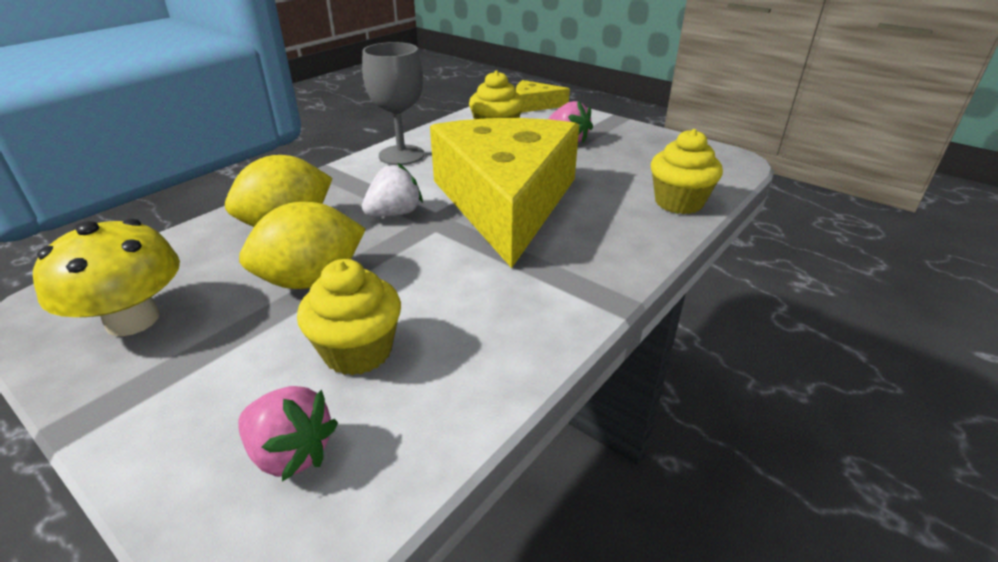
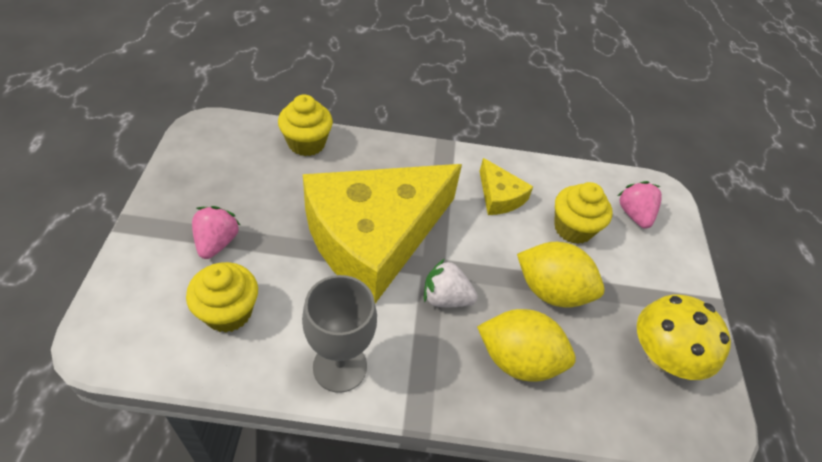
camera: 130 degrees left, 15 degrees up
(534, 105) = (111, 315): yellow cheese -> yellow cheese (499, 196)

